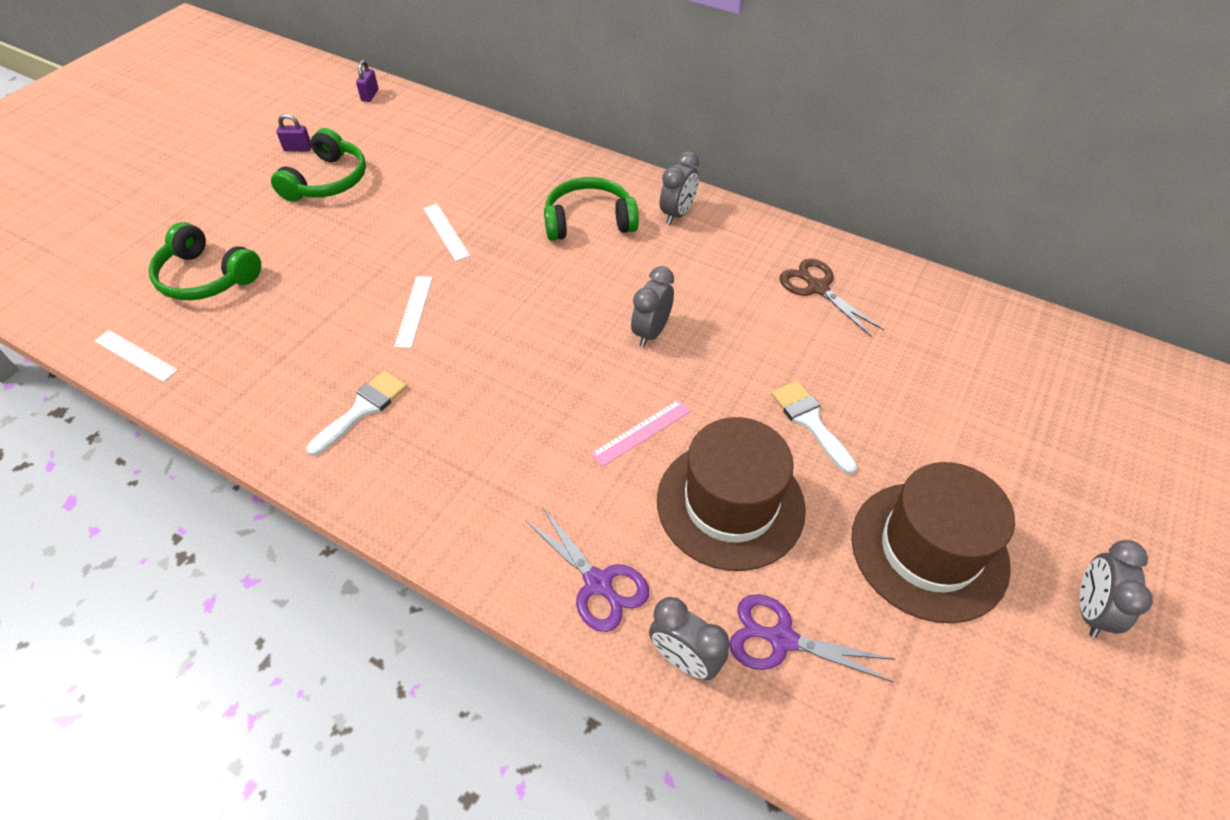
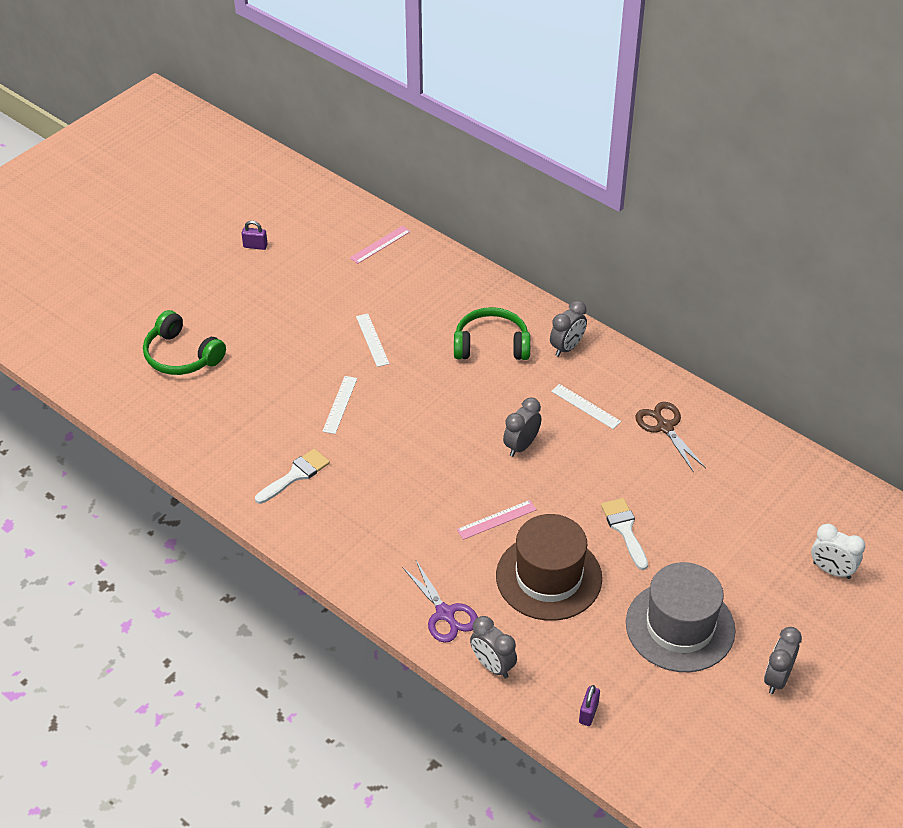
camera: 10 degrees right, 5 degrees down
(135, 355) = (131, 413): white ruler -> white ruler (585, 406)
(328, 181) = (279, 281): green headphones -> none
(370, 95) = (320, 198): purple padlock -> purple padlock (588, 713)
(443, 132) = (380, 244): none -> pink ruler
(782, 639) = (560, 664): purple scissors -> none
(929, 550) = (680, 626): brown hat -> grey hat
(1088, 438) = (831, 570): none -> white clock

